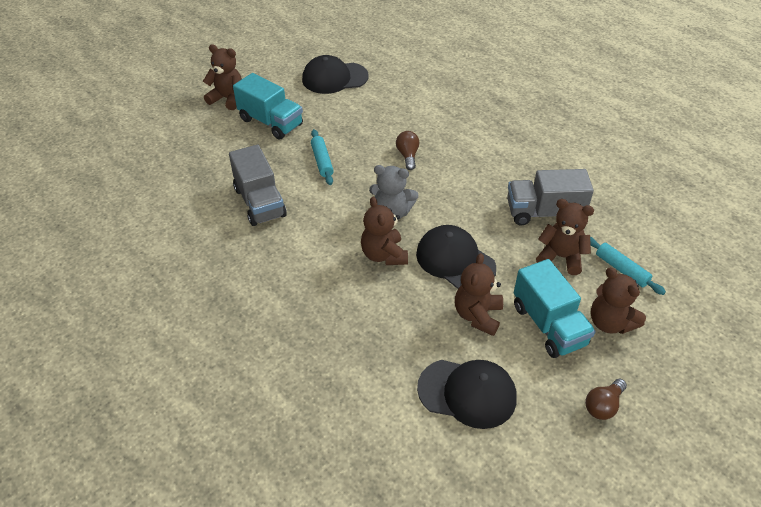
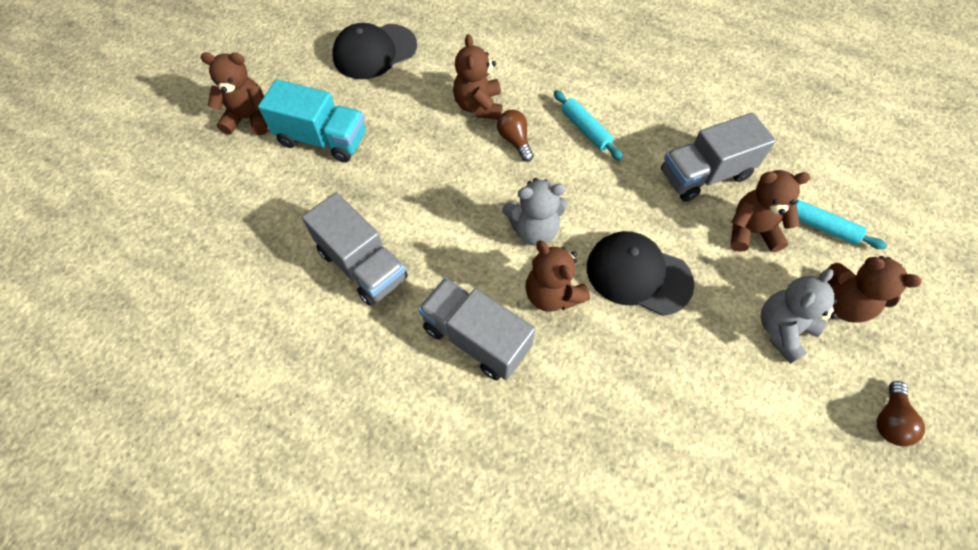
camera: 20 degrees left, 15 degrees up
(315, 265) = (476, 338): none -> grey truck
(322, 161) = (414, 179): turquoise rolling pin -> turquoise rolling pin (585, 129)
(467, 393) = (739, 460): black cap -> none
(477, 315) = (699, 345): brown teddy bear -> brown teddy bear (479, 106)
(549, 325) = (782, 330): turquoise truck -> grey teddy bear

